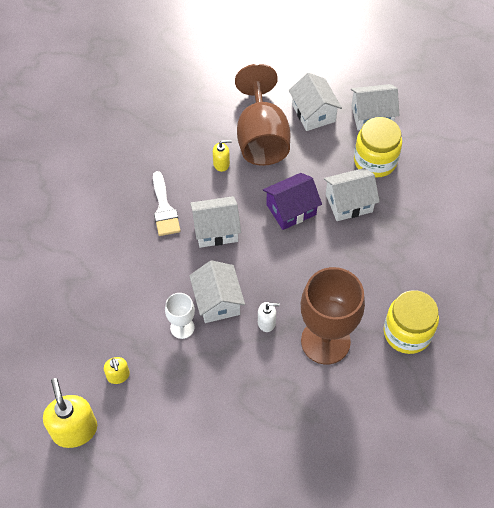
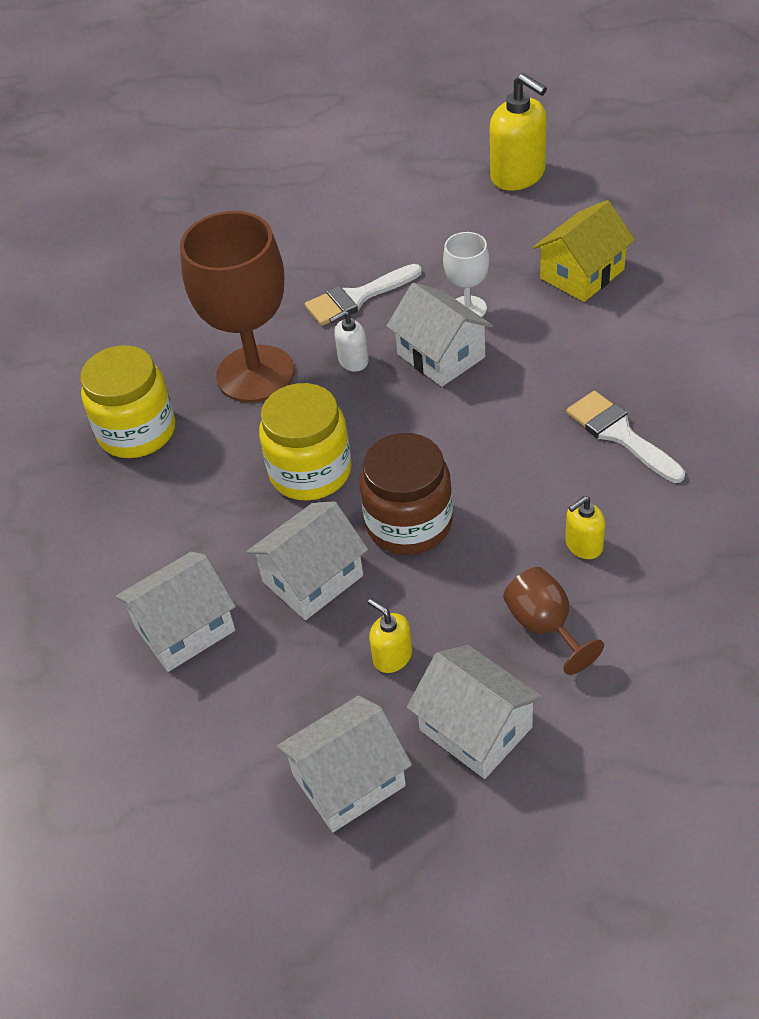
camera: 160 degrees right, 10 degrees down
(103, 320) = (582, 274): none -> yellow house
(118, 375) = (510, 234): yellow soap dispenser -> yellow soap dispenser (392, 656)
(216, 230) = (512, 441): white house -> white house (185, 628)
(239, 371) = (357, 298): none -> white brush
(261, 138) = (545, 626): brown goblet -> brown goblet, size x0.49
(291, 209) = (409, 523): purple house -> brown jar
(375, 161) = (298, 680): yellow jar -> yellow jar (310, 472)

